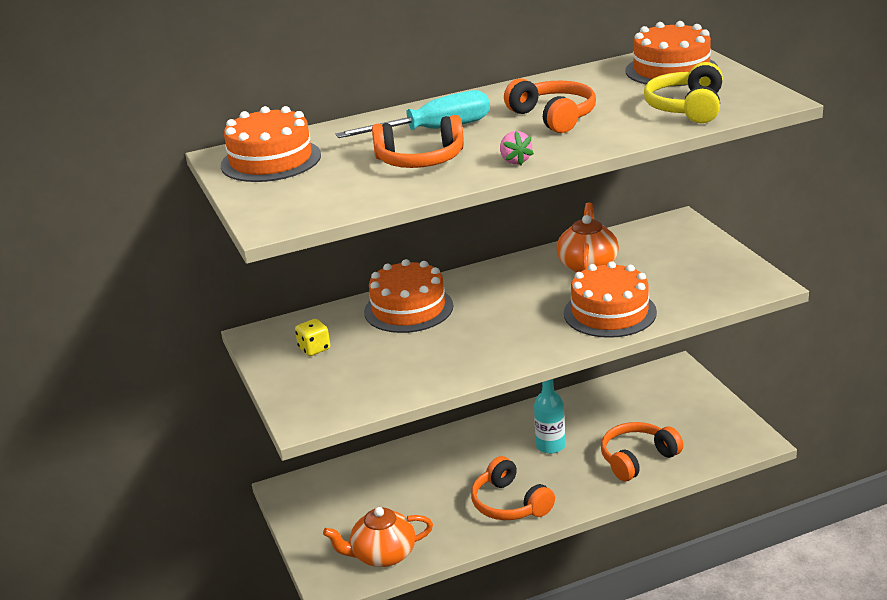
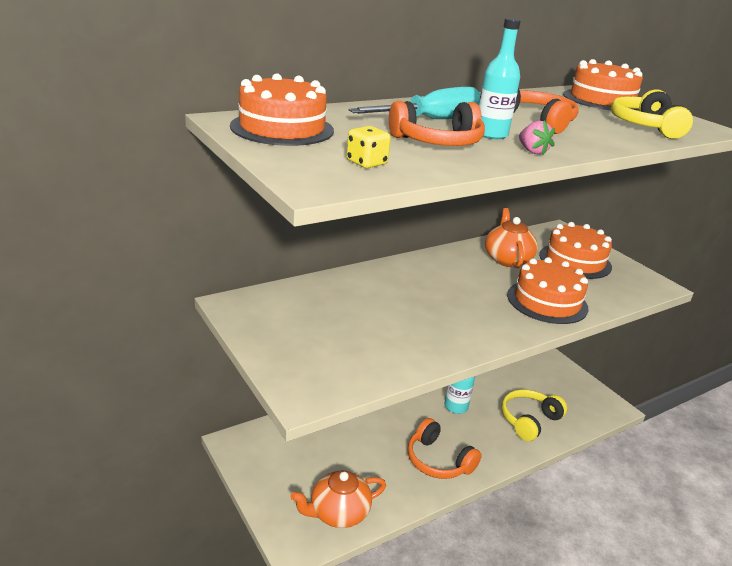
camera: 15 degrees left, 0 degrees up
(314, 349) = (292, 320): yellow dice -> yellow dice (366, 163)
(408, 309) = (369, 287): orange cake -> orange cake (575, 261)
(486, 142) = (491, 134): none -> turquoise bottle
(637, 459) = (529, 420): orange headphones -> yellow headphones

